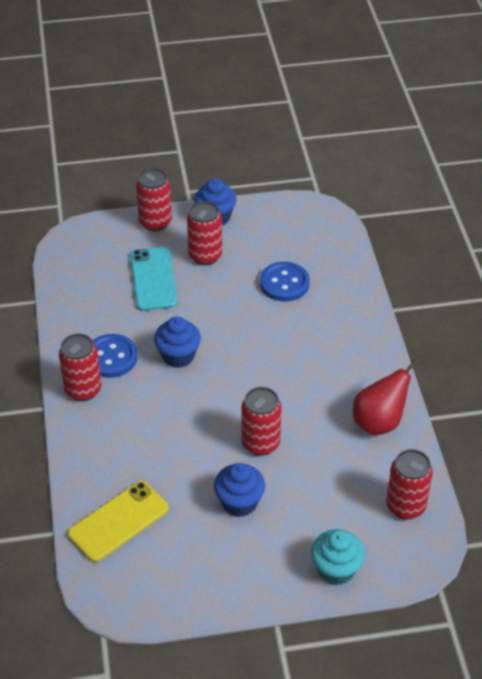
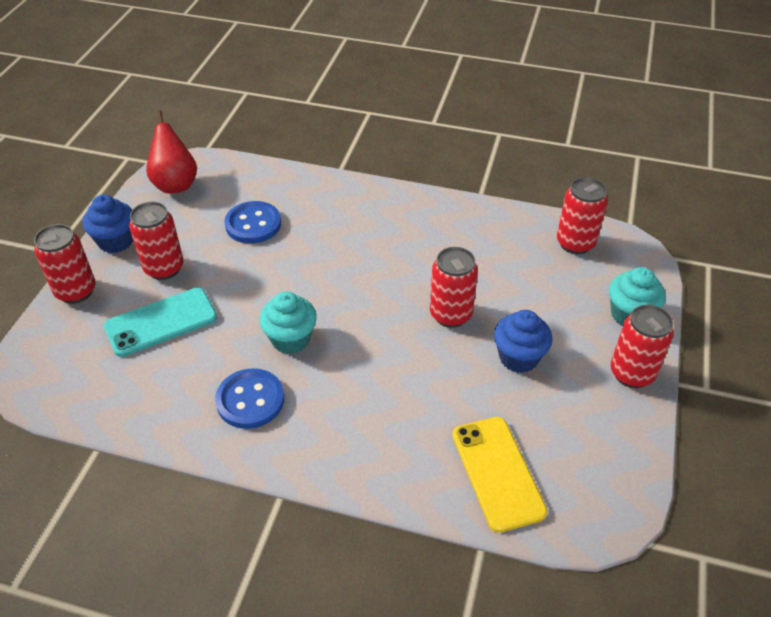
camera: 65 degrees left, 0 degrees up
(83, 390) = (282, 444): red can -> red can (631, 373)
(153, 279) = (161, 322): turquoise phone -> turquoise phone turned 45 degrees counterclockwise
(178, 356) = (290, 339): blue cupcake -> turquoise cupcake
(379, 422) = (470, 224): red pear -> red pear (175, 184)

